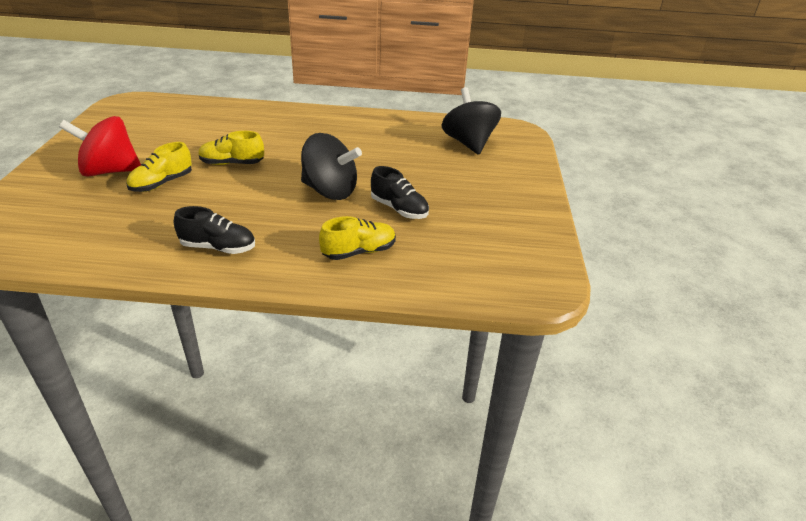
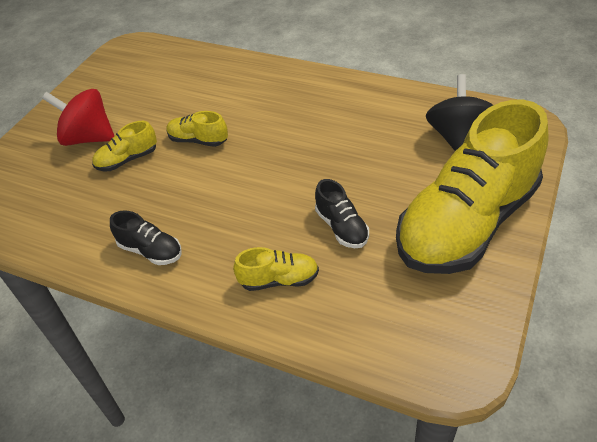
camera: 25 degrees right, 10 degrees up
(330, 191) = (279, 191): black spinning top -> none
(503, 195) = (467, 223): none -> yellow shoe

